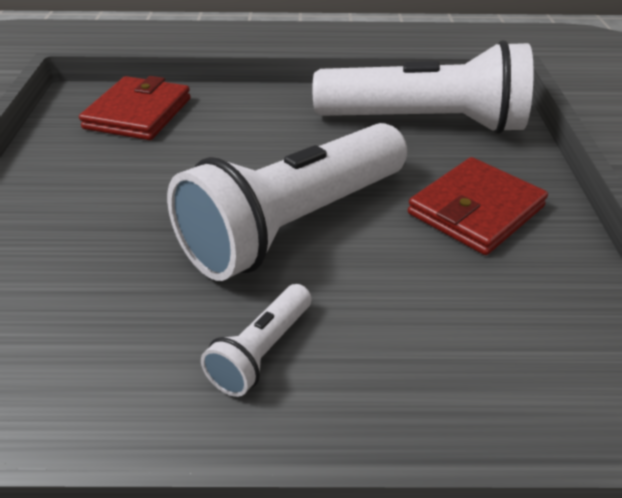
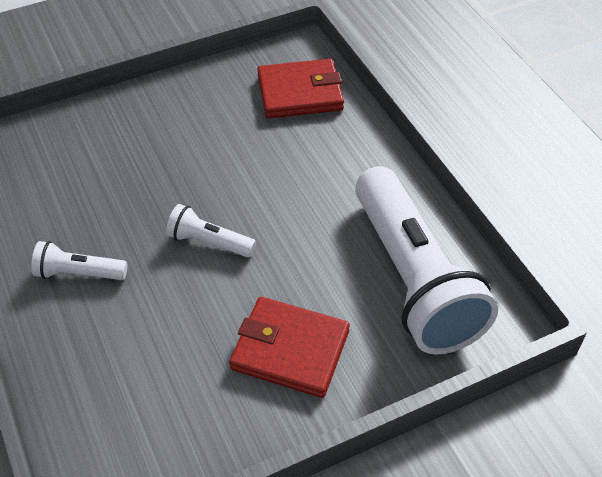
camera: 65 degrees right, 10 degrees up
(294, 225) = (209, 242): white flashlight -> white flashlight, size x0.43

